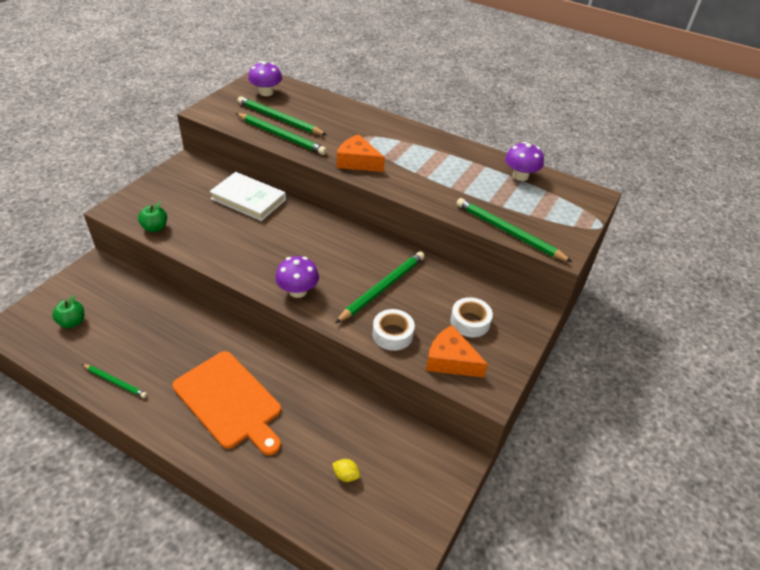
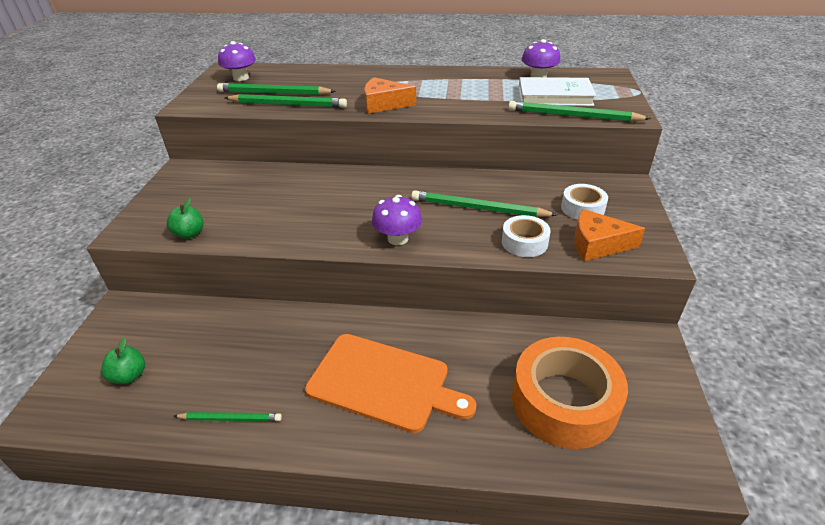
camera: 20 degrees left, 5 degrees down
(248, 199) = (277, 179): white book -> white book (554, 96)
(346, 475) = (564, 402): yellow lemon -> orange tape
(382, 288) = (478, 208): green pencil -> green pencil turned 90 degrees counterclockwise

